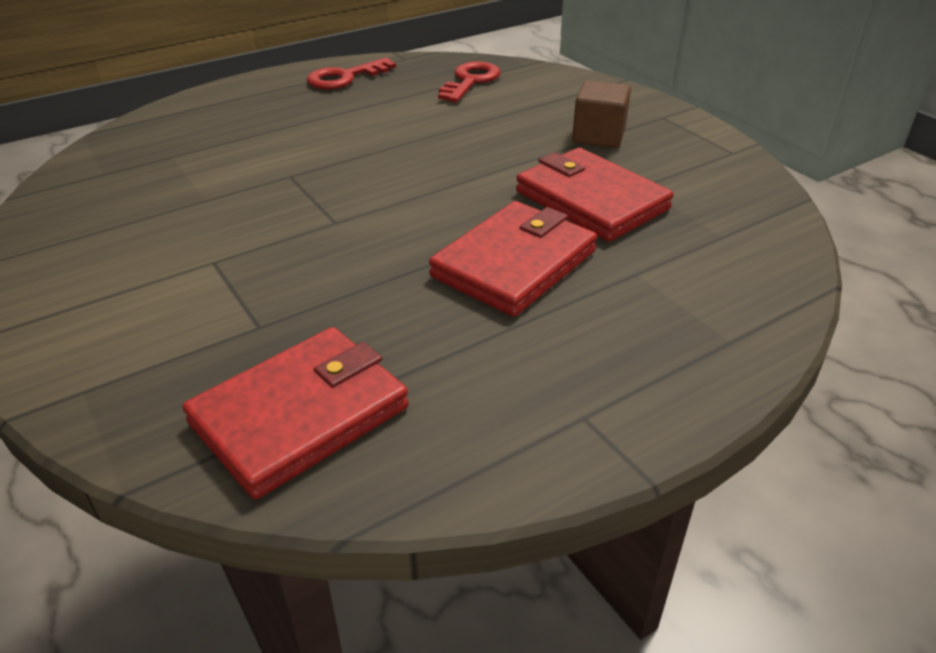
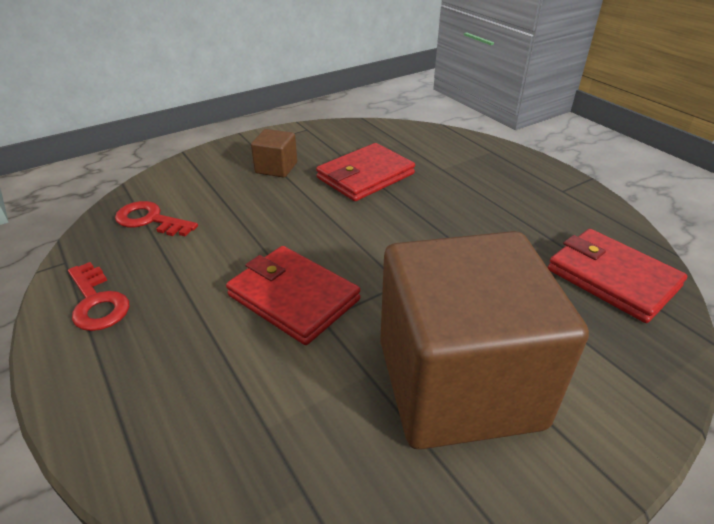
camera: 90 degrees left, 0 degrees up
(167, 249) = (458, 383): none -> brown cube
(514, 264) = (442, 205): red wallet -> red wallet (293, 297)

